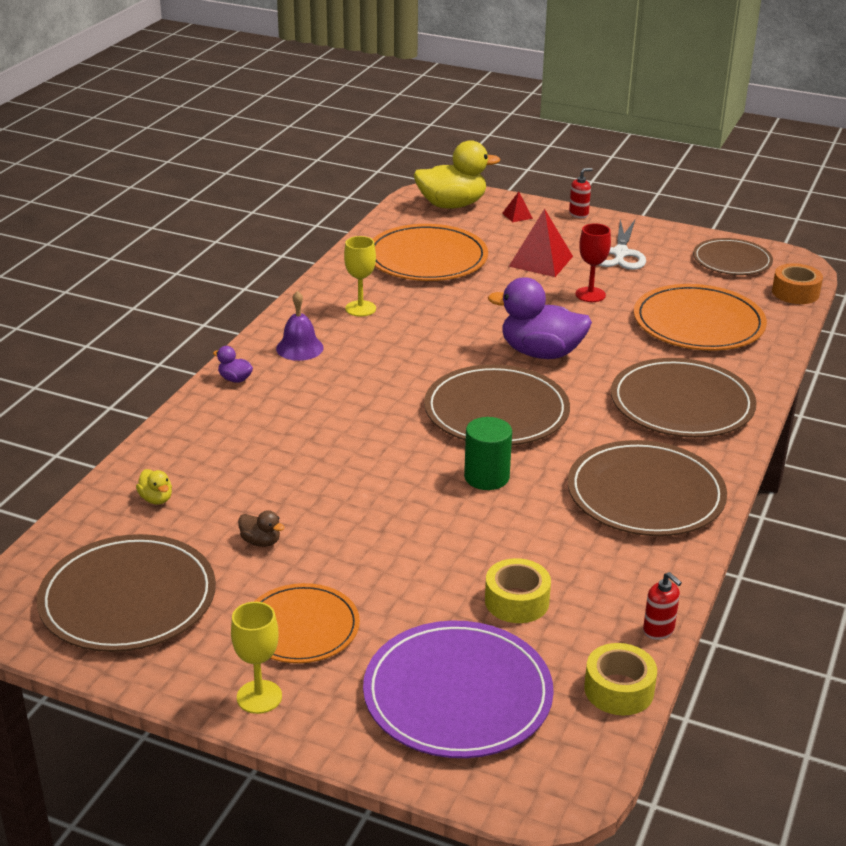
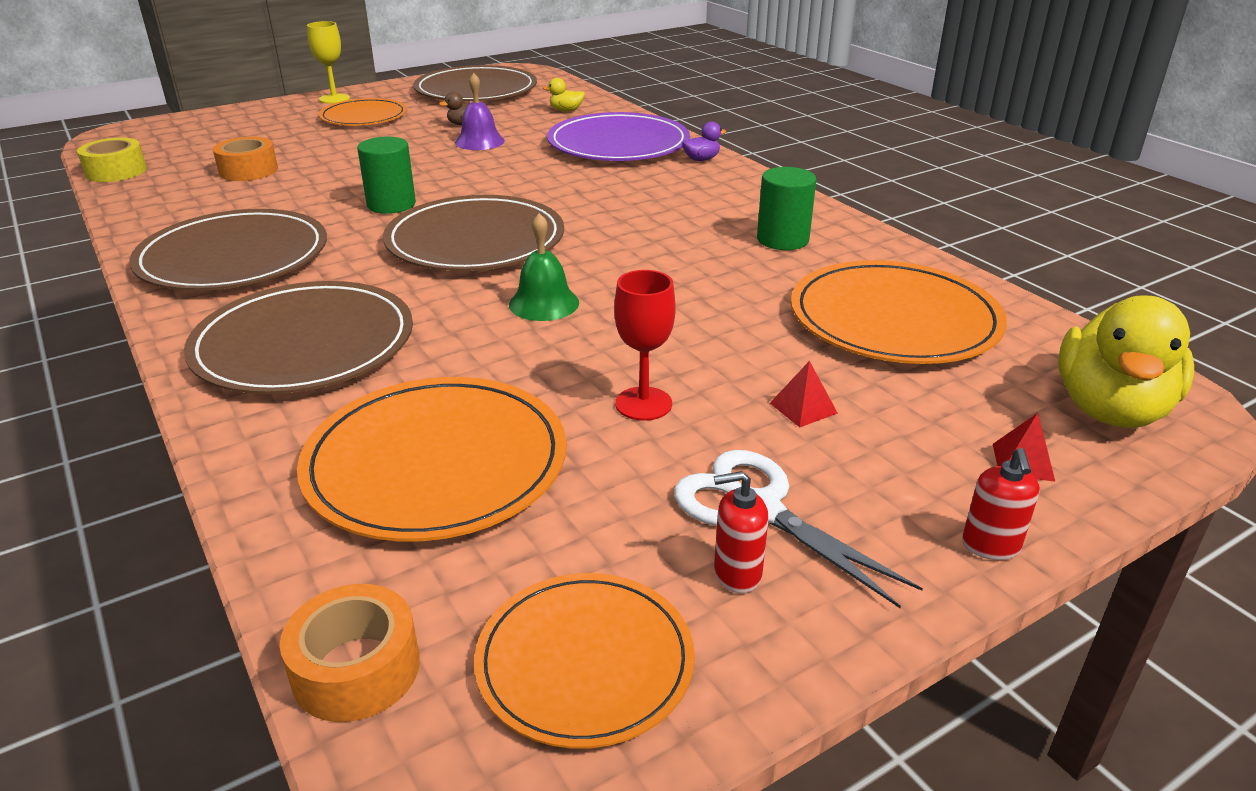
camera: 125 degrees right, 0 degrees up
(299, 348) = (727, 193): purple bell -> purple bell (479, 141)
(360, 308) = (782, 240): yellow goblet -> green cylinder
(457, 694) = (224, 135): purple plate -> purple plate (618, 144)
(516, 601) = (248, 170): yellow tape -> orange tape
(540, 261) = (803, 408): red pyramid -> red pyramid, size x0.49
(541, 353) = (544, 303): purple duck -> green bell
(658, 630) = (117, 200): red soap dispenser -> red soap dispenser (737, 574)
(732, 260) = (585, 662): brown plate -> orange plate

